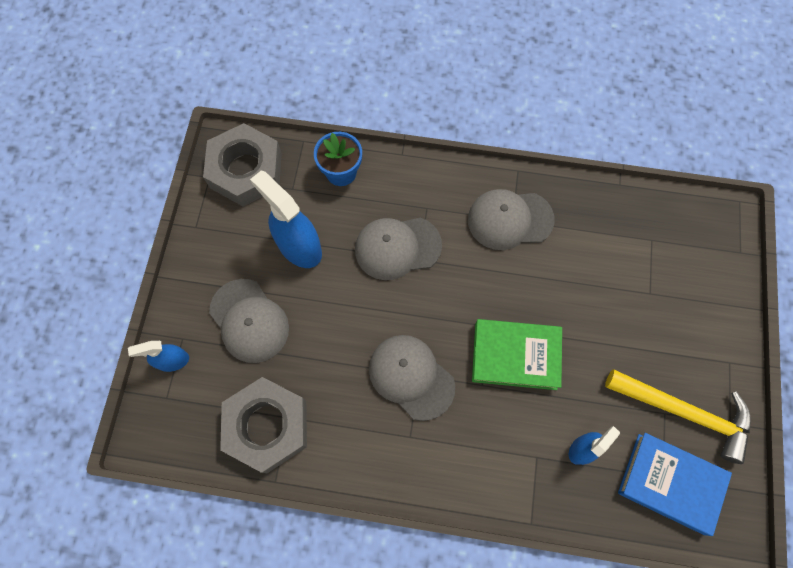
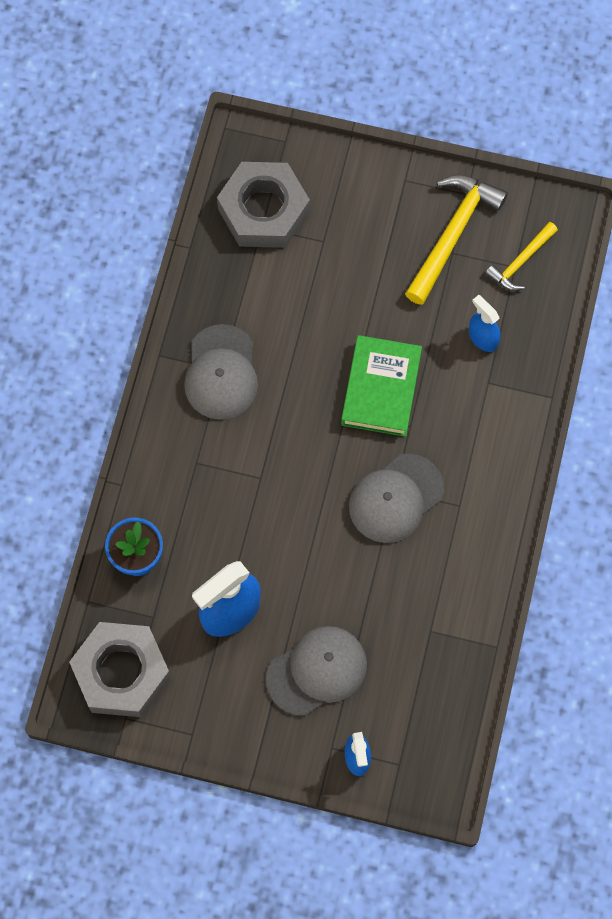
camera: 85 degrees left, 0 degrees up
(267, 426) = (438, 653): grey nut -> grey nut (264, 210)
(397, 247) = (243, 500): grey cap -> none
(670, 483) = (520, 261): blue book -> yellow hammer

